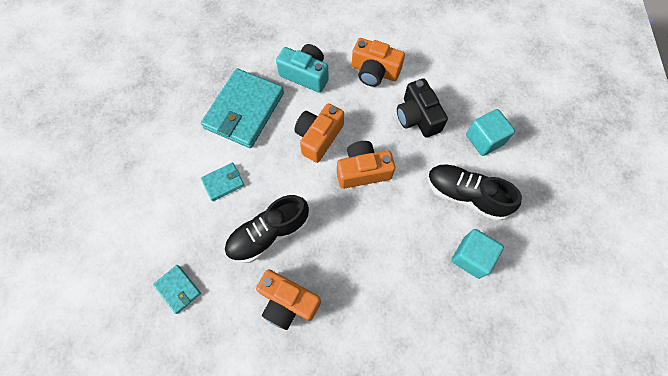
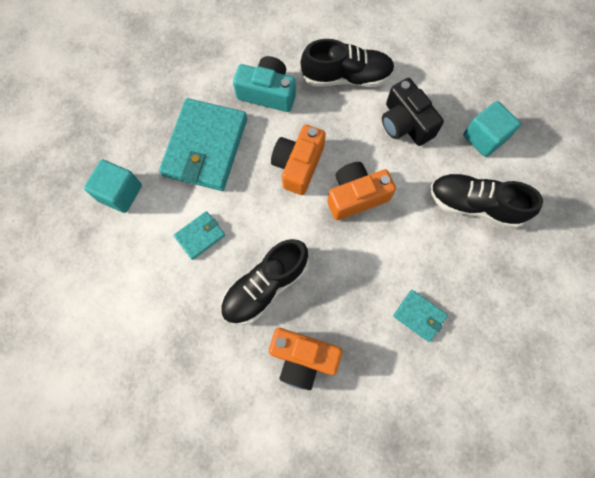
camera: 10 degrees left, 5 degrees up
(178, 289) = (176, 366): turquoise wallet -> turquoise wallet (419, 316)
(374, 71) = (346, 77): orange camera -> black shoe
(471, 257) = (493, 273): turquoise cube -> turquoise cube (120, 193)

